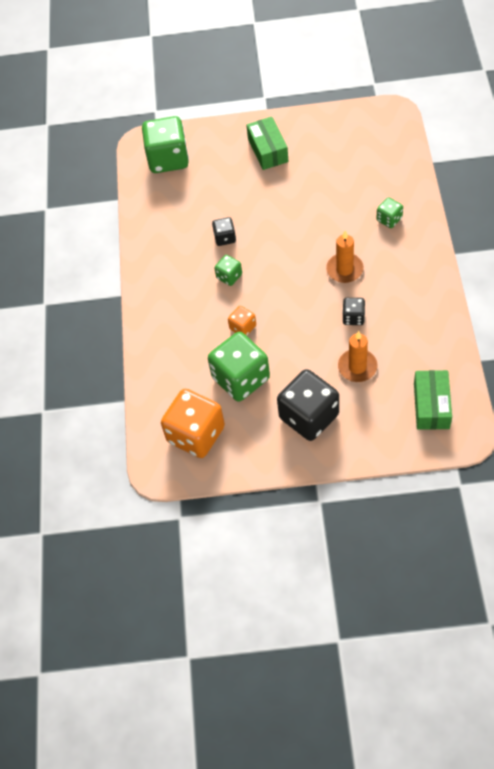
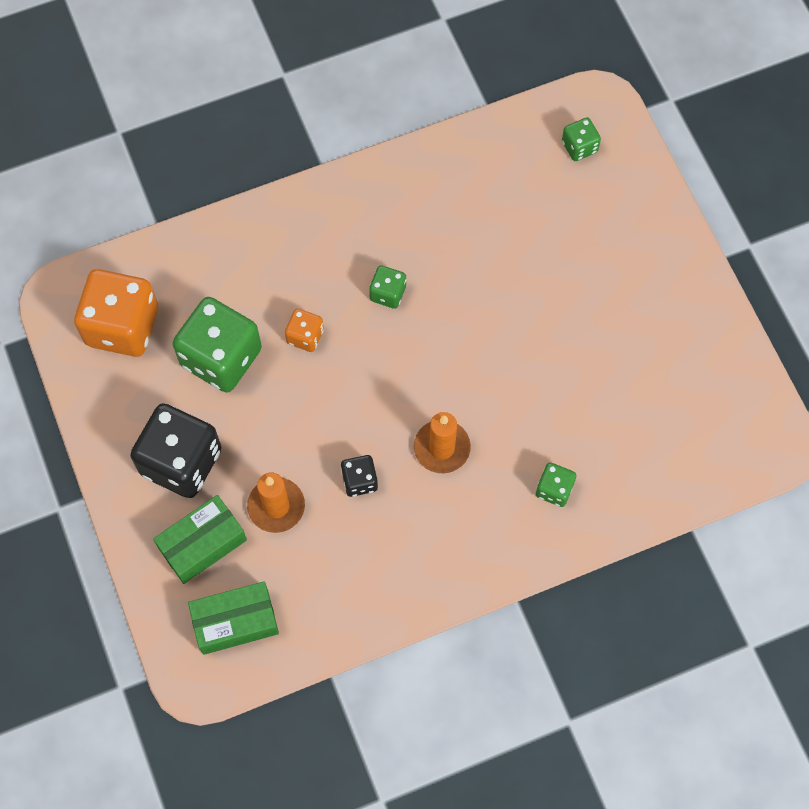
camera: 65 degrees right, 10 degrees up
(168, 159) = (579, 147): green dice -> green dice, size x0.48
(225, 238) = (454, 268): black dice -> none
(268, 150) = (639, 280): green box -> green box (202, 544)

